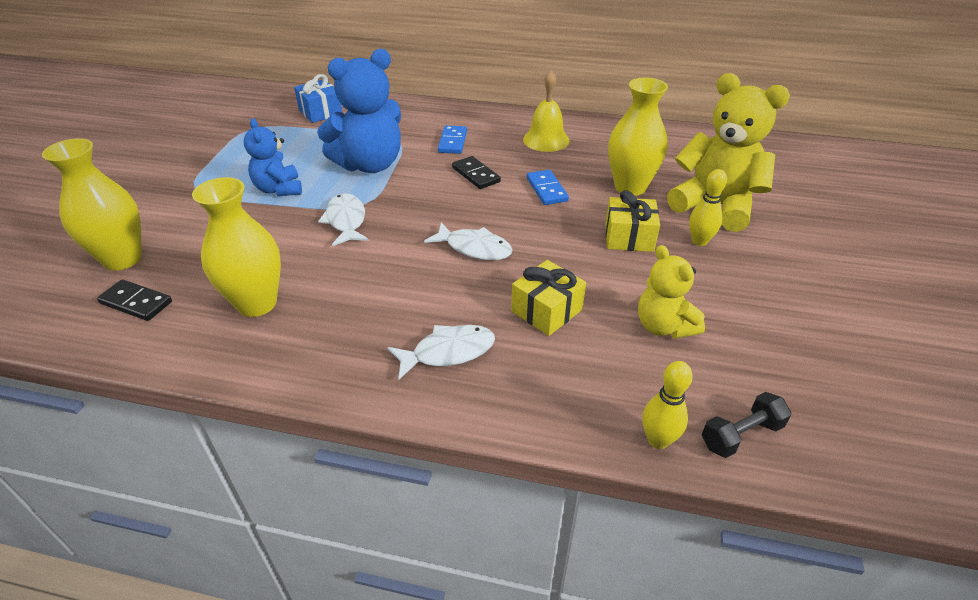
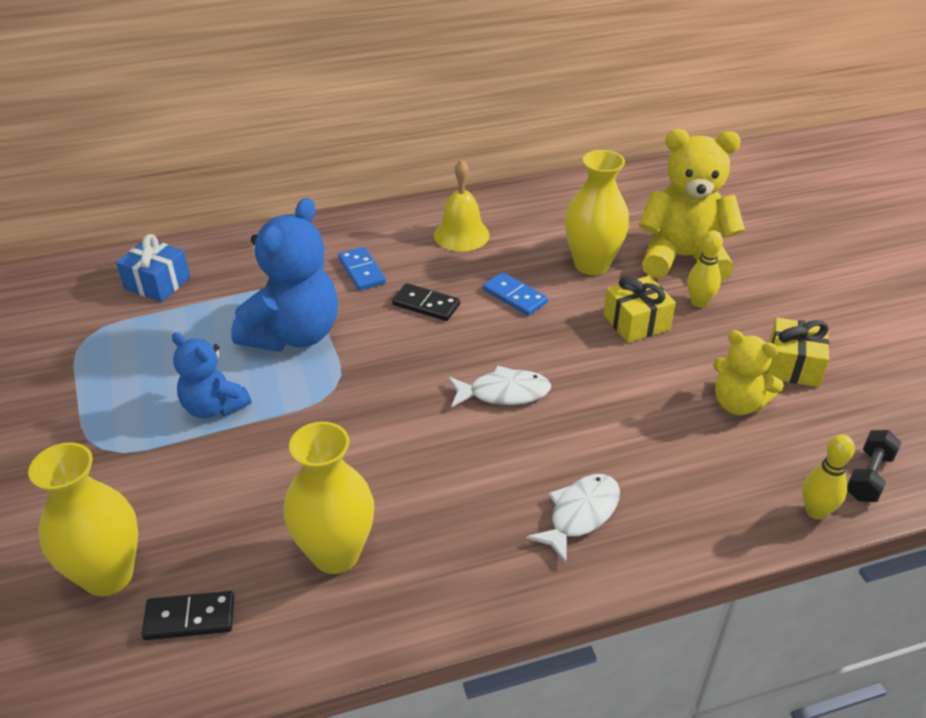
camera: 30 degrees left, 0 degrees up
(346, 221) = (336, 415): white fish -> none
(547, 310) = (629, 431): yellow gift -> yellow gift (793, 365)

